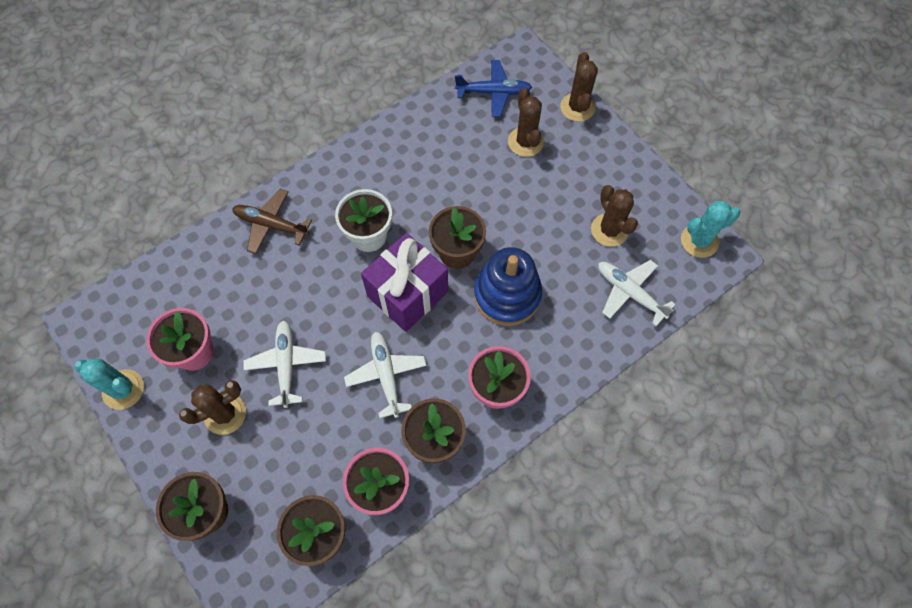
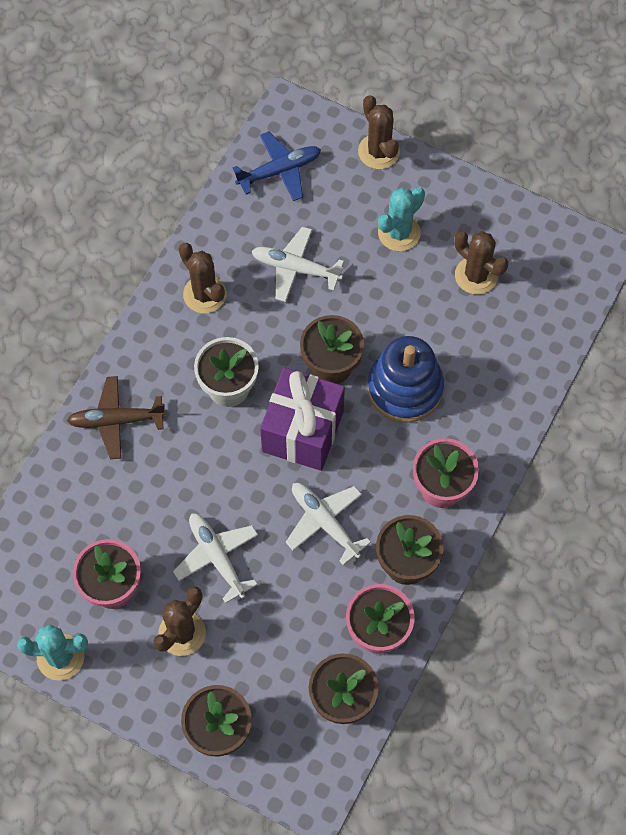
camera: 25 degrees left, 0 degrees up
(525, 142) = (342, 214): brown cactus -> brown cactus (204, 294)
(630, 293) = (526, 333): white plane -> white plane (296, 268)
(699, 241) = (571, 249): turquoise cactus -> turquoise cactus (399, 233)

